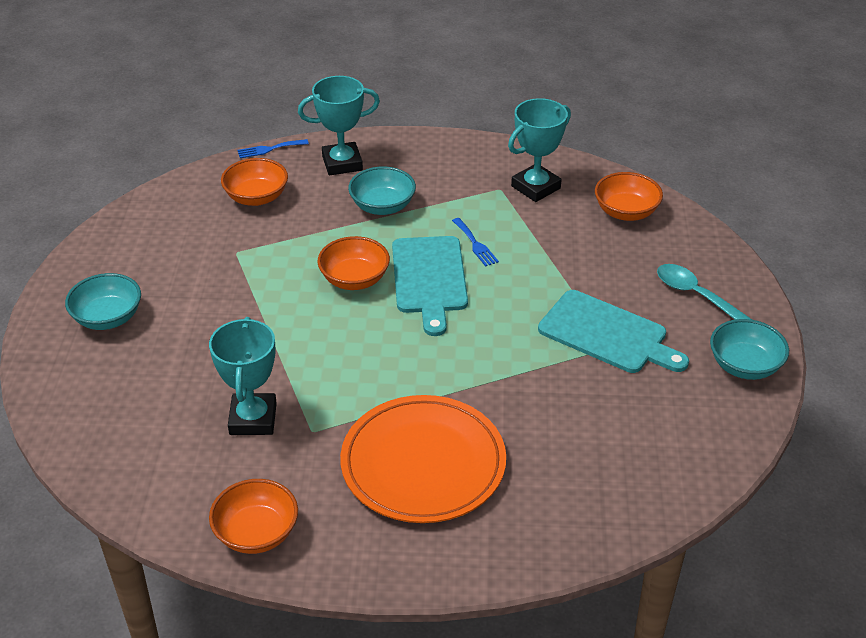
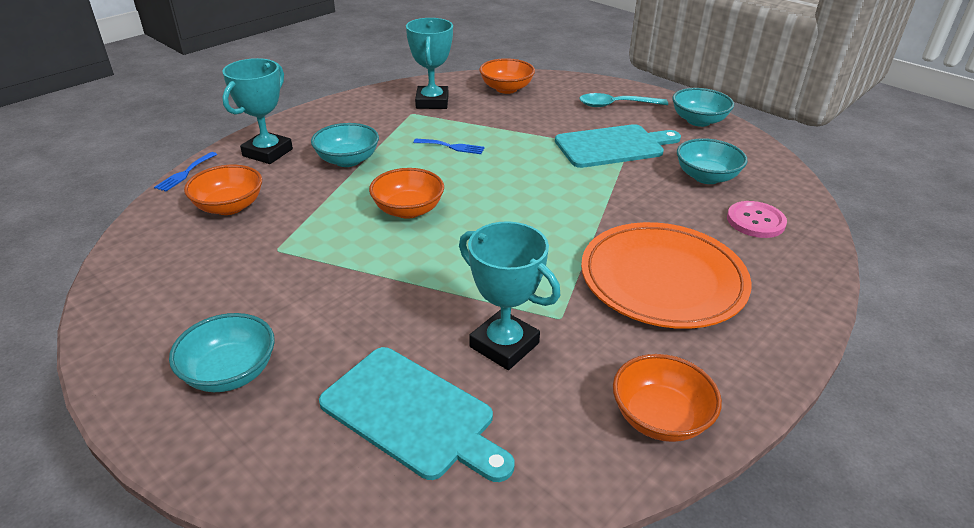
camera: 50 degrees left, 5 degrees down
(429, 279) = (459, 180): turquoise cutting board -> turquoise cutting board (412, 414)
(587, 484) = (755, 221): none -> pink button
(629, 420) = (706, 177): none -> turquoise bowl

